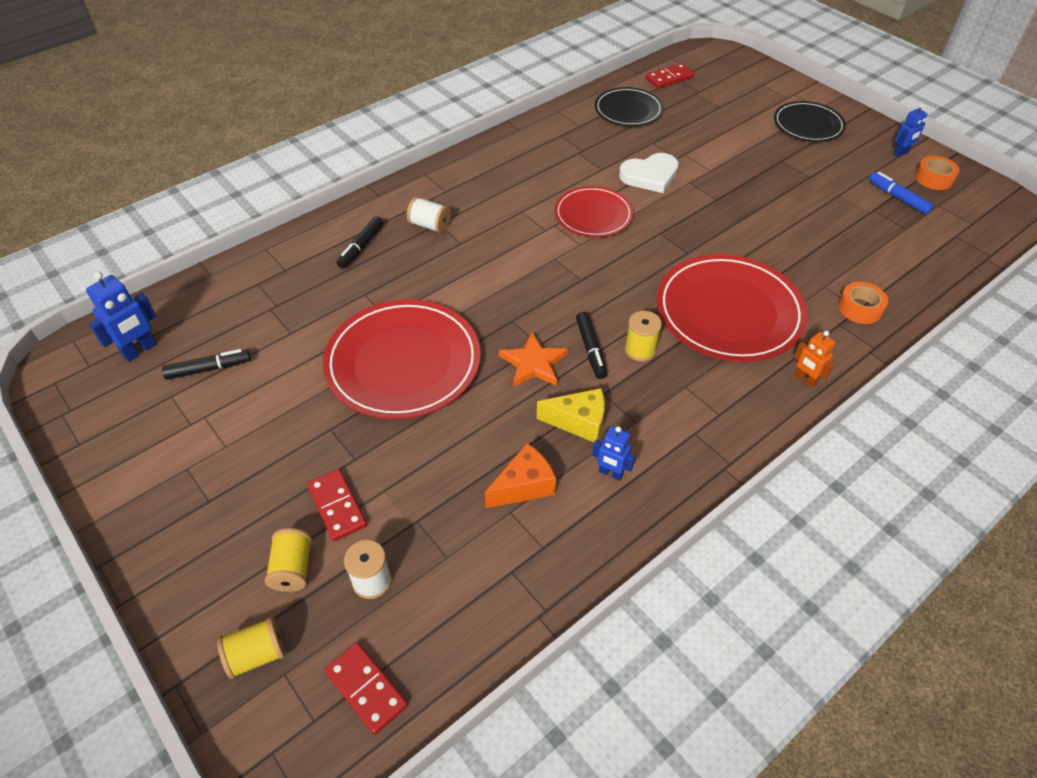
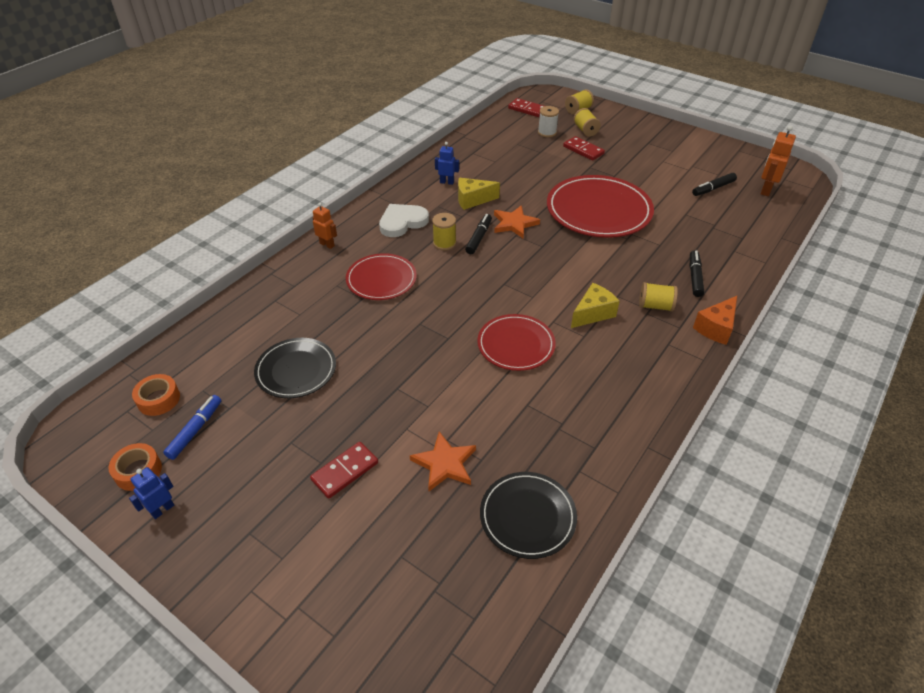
camera: 165 degrees right, 5 degrees down
(140, 350) = (765, 190): blue robot -> orange robot
(430, 225) = (655, 306): white spool -> yellow spool
(499, 230) = (593, 313): none -> yellow cheese
(524, 486) = (492, 170): orange cheese -> orange cheese (716, 328)
(591, 349) = (479, 238): black marker -> black marker turned 45 degrees clockwise
(650, 175) = (472, 405): white heart -> white heart (402, 222)
(669, 78) = (486, 615): red domino -> red domino (345, 471)
(682, 144) = (444, 464): none -> orange star
(729, 312) = (381, 279): red plate -> red plate, size x0.60
(808, 125) = (276, 542): black plate -> black plate (296, 370)
(860, 308) = (274, 301): orange tape -> orange tape (158, 399)
(898, 198) = (195, 430): blue marker -> blue marker turned 105 degrees counterclockwise

